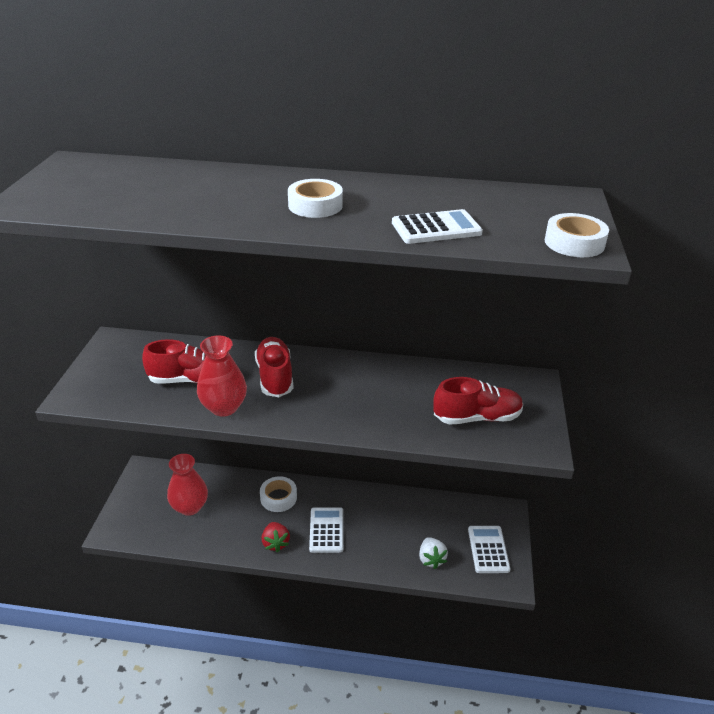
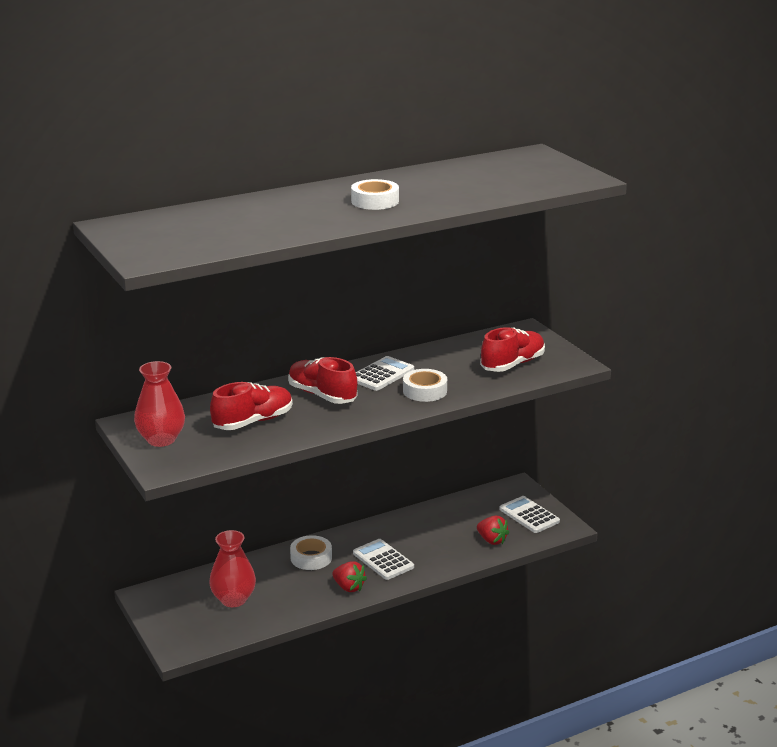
camera: 35 degrees left, 10 degrees down
(224, 407) = (310, 427): red vase -> red vase (161, 439)
(431, 559) = (492, 540): white strawberry -> red strawberry
(436, 228) = (480, 192): white calculator -> white calculator (381, 374)
(574, 243) = (575, 177): white tape -> white tape (425, 391)

